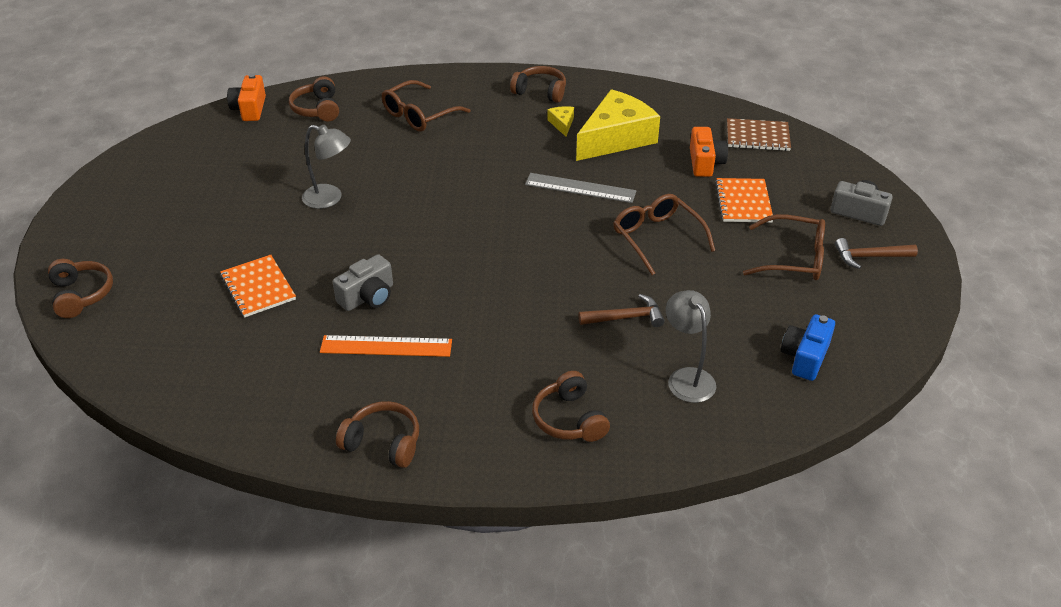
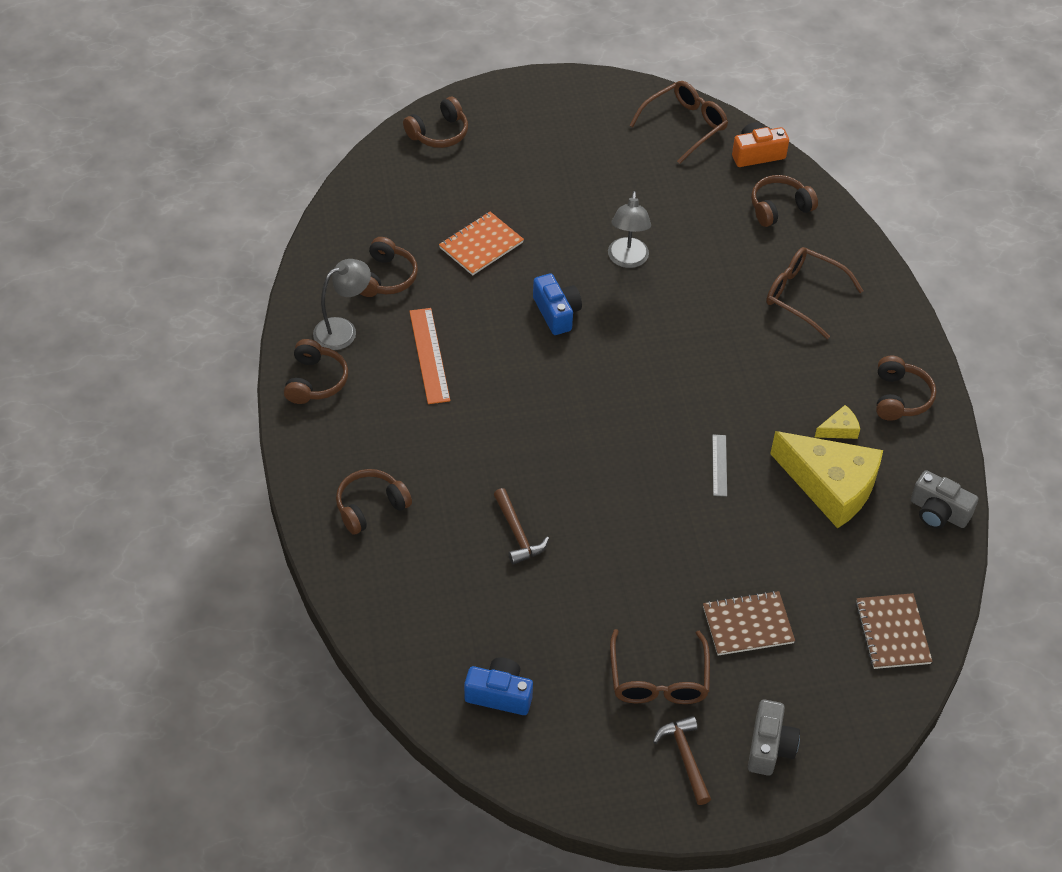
camera: 75 degrees right, 10 degrees up
(263, 364) = (386, 278): none -> brown headphones
(368, 296) = (491, 326): grey camera -> grey camera (938, 512)
(371, 251) = (556, 313): none -> blue camera
(580, 188) = (719, 465): grey ruler -> grey ruler, size x0.60
(657, 238) = (653, 547): brown glasses -> brown glasses (685, 126)
(687, 377) = (445, 593): grey lamp -> grey lamp (343, 330)
(705, 163) = (813, 580): orange camera -> none
(743, 202) = (748, 625): orange notebook -> brown notebook

